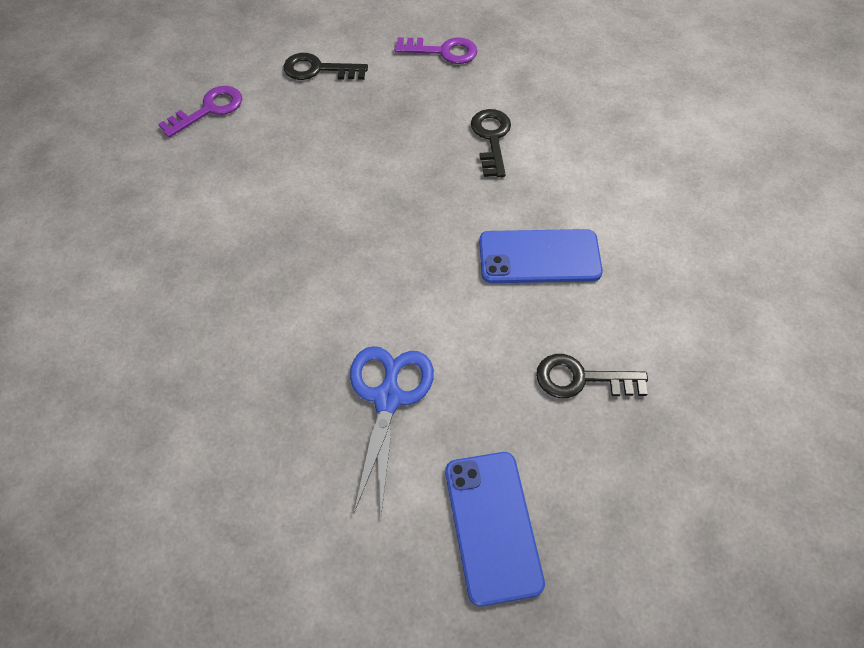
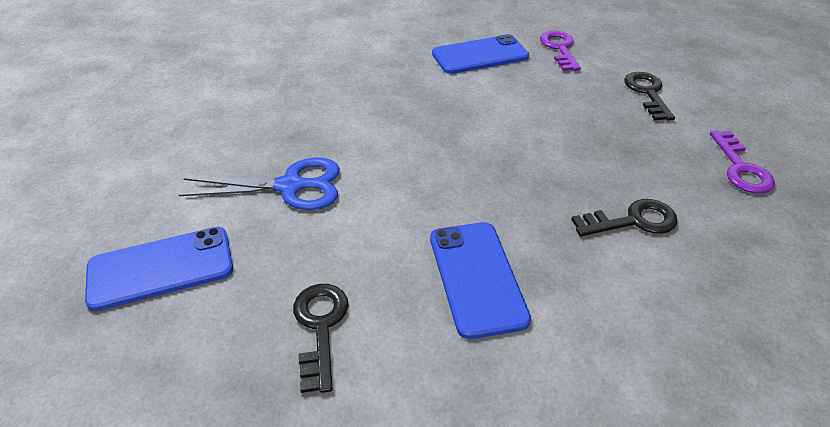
camera: 80 degrees right, 15 degrees down
(191, 183) = (480, 55): none -> blue phone
(208, 110) = (560, 49): purple key -> purple key turned 135 degrees counterclockwise

